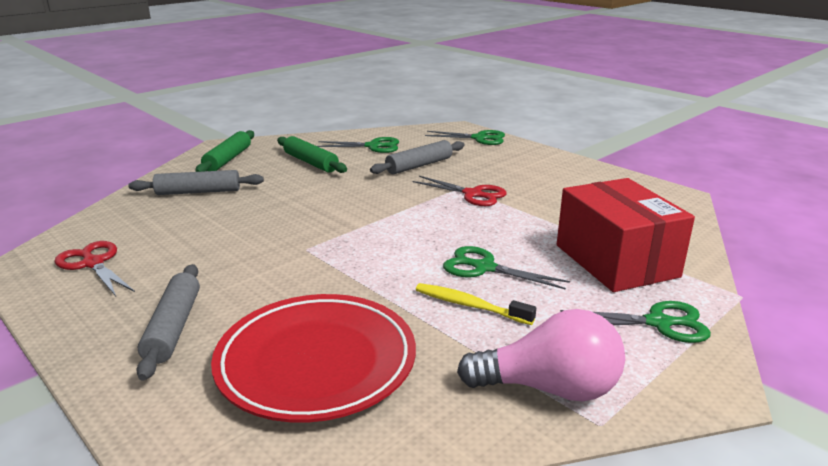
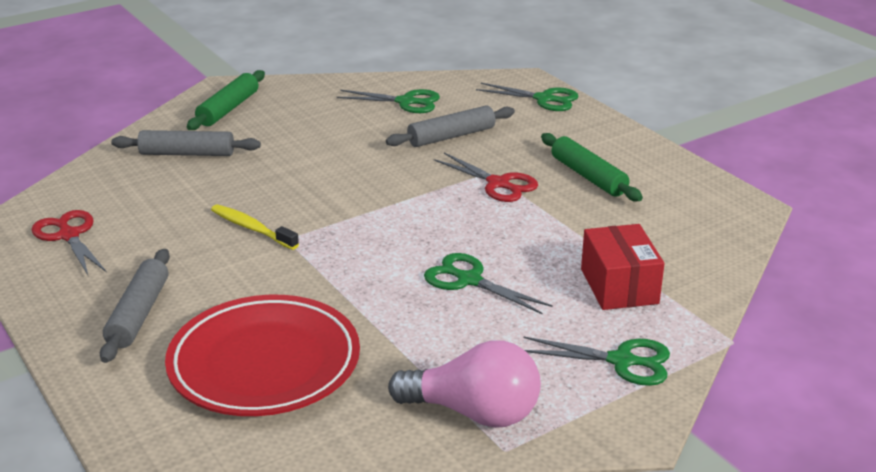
camera: 10 degrees right, 5 degrees up
(311, 162) = (323, 121): green rolling pin -> green rolling pin (588, 176)
(469, 305) = (434, 321): yellow toothbrush -> yellow toothbrush (252, 228)
(616, 261) = (619, 286): red box -> red box, size x0.66

